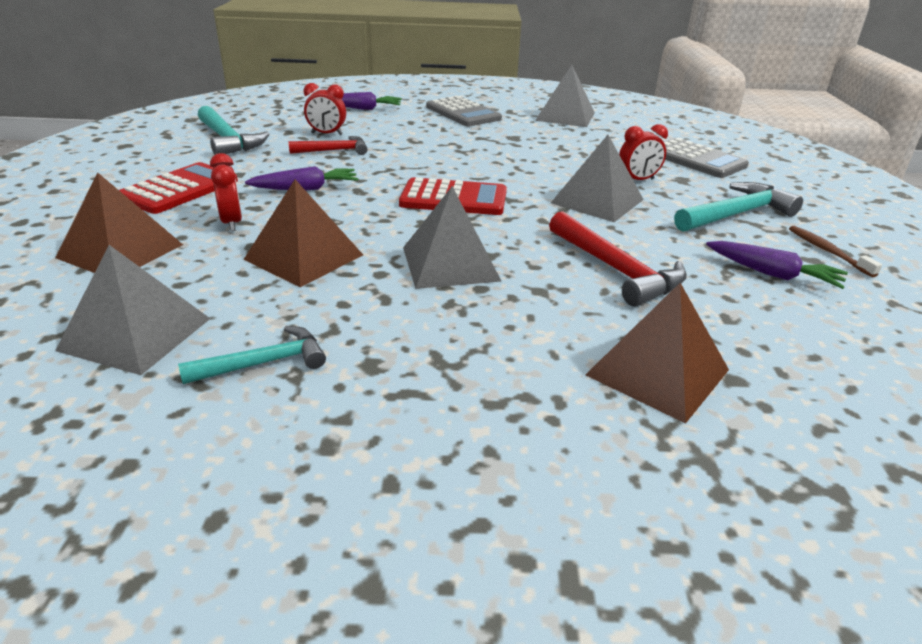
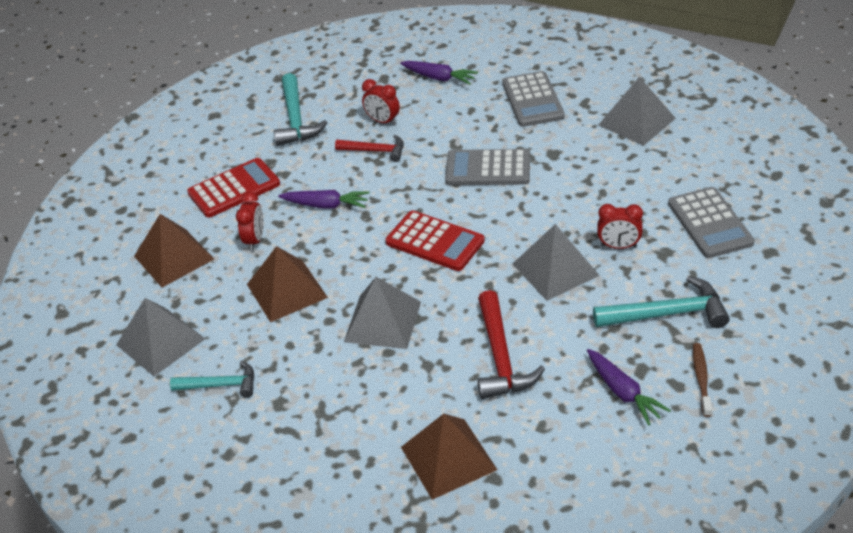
camera: 30 degrees right, 10 degrees up
(461, 150) = (488, 169): none -> grey calculator

